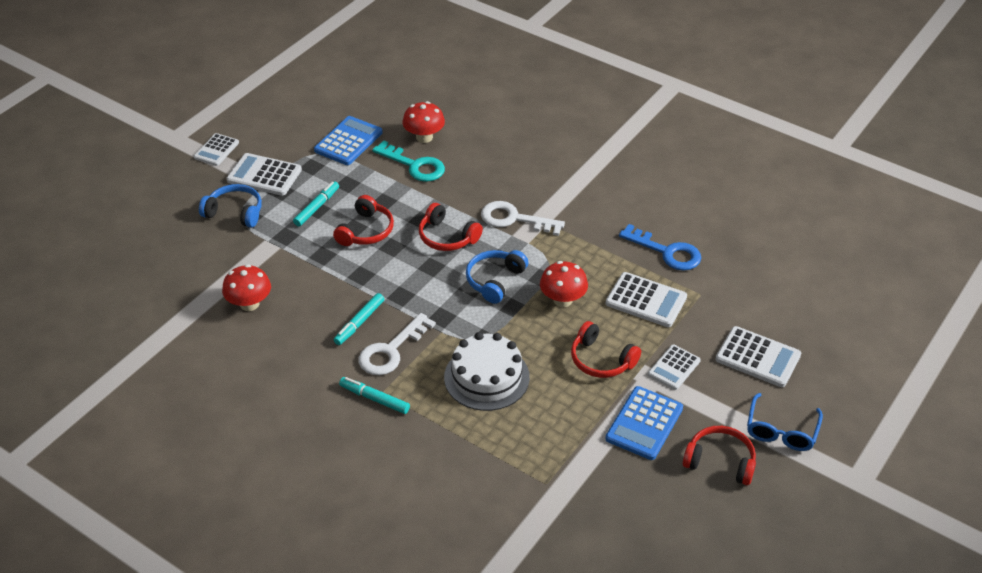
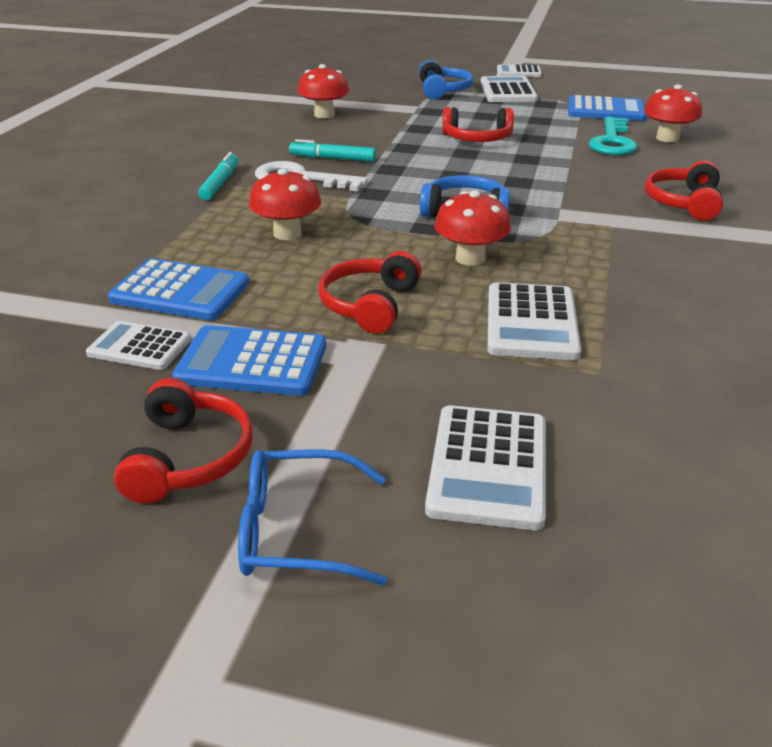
camera: 70 degrees right, 10 degrees down
(317, 207) = (488, 115): turquoise marker -> none
(447, 237) = (513, 175): red headphones -> red headphones (683, 203)
(486, 377) = (287, 233): white cake -> red mushroom
(514, 219) = (592, 204): white key -> none
(548, 445) = (180, 291): none -> blue calculator
(667, 252) = (665, 324): blue key -> none
(674, 367) = (396, 372): white calculator -> white calculator (139, 347)

